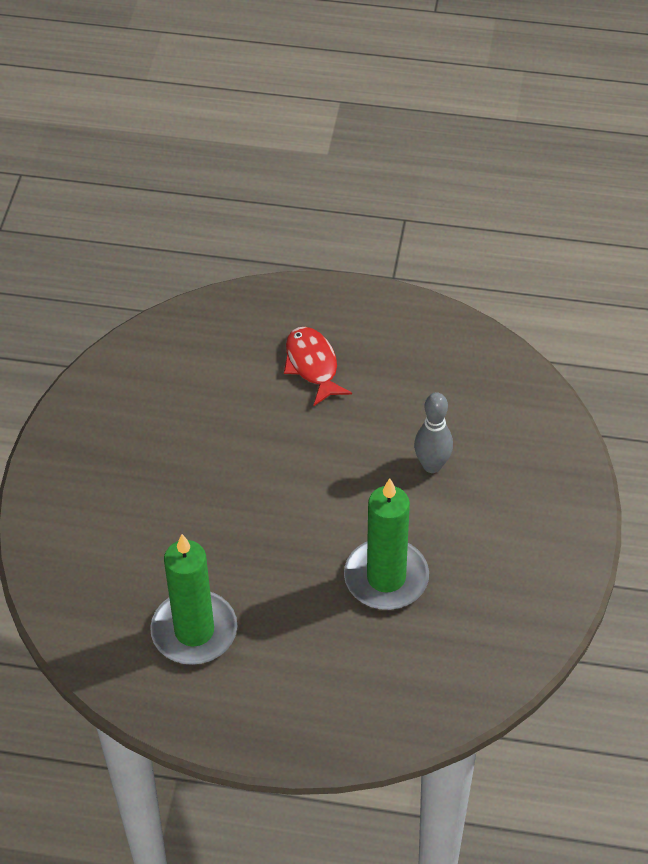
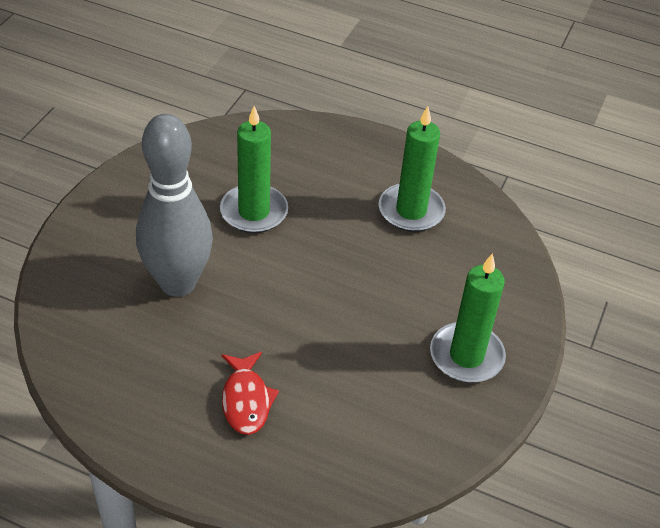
camera: 170 degrees left, 5 degrees down
(103, 460) = (466, 356): none -> green candle
(432, 465) = (178, 283): grey bowling pin -> grey bowling pin, size x2.13

